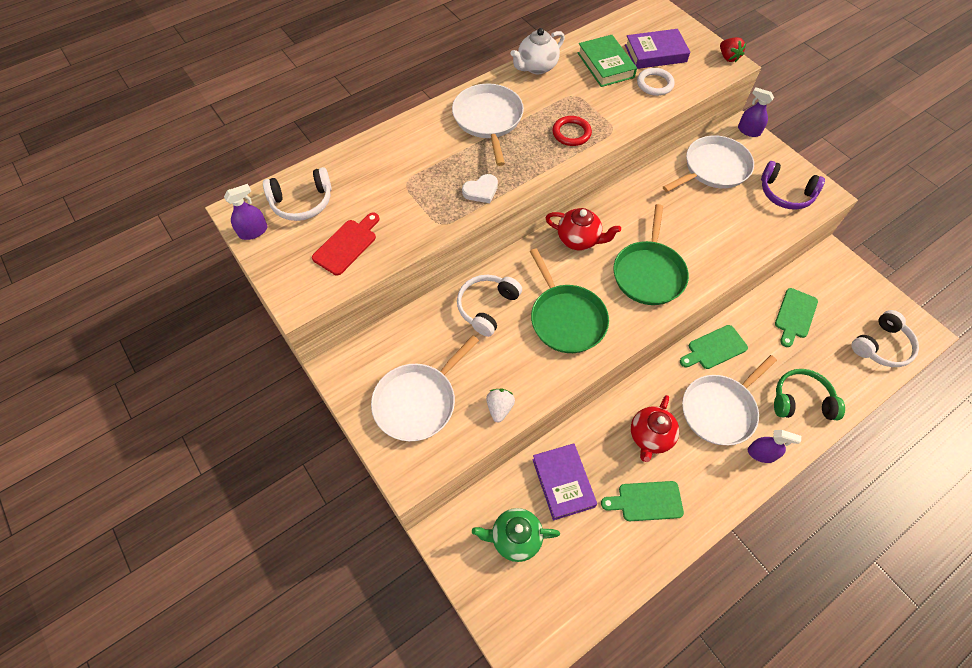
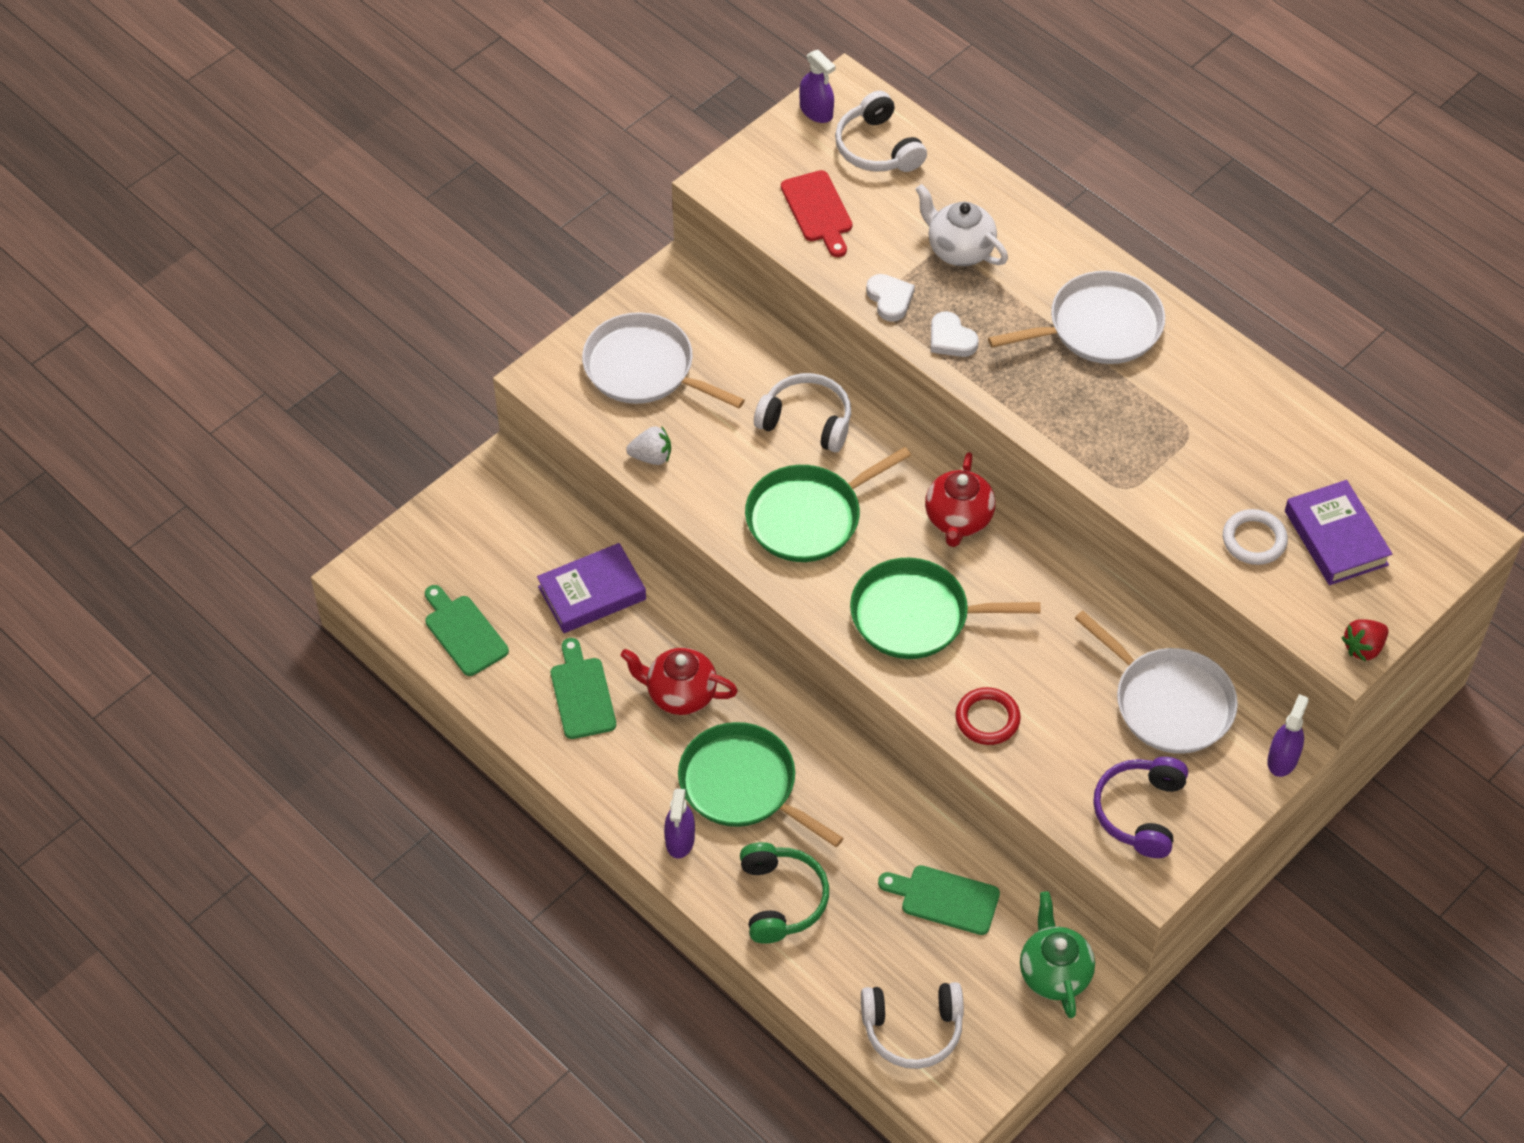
camera: 80 degrees right, 5 degrees down
(347, 245) = (818, 210): red cutting board -> red cutting board turned 45 degrees clockwise
(439, 217) = (890, 299): none -> white heart
(515, 538) = (507, 547): green teapot -> green teapot (1054, 973)
(536, 67) = (1242, 373): white teapot -> white teapot (959, 250)
(571, 133) = (1101, 435): red ring -> red ring (987, 719)
(605, 65) = (1279, 468): green book -> none
(714, 348) = (852, 778): green cutting board -> green cutting board (464, 632)
(720, 409) = (743, 785): white pan -> green pan
(881, 346) = (912, 1029): white headphones -> white headphones turned 45 degrees counterclockwise

